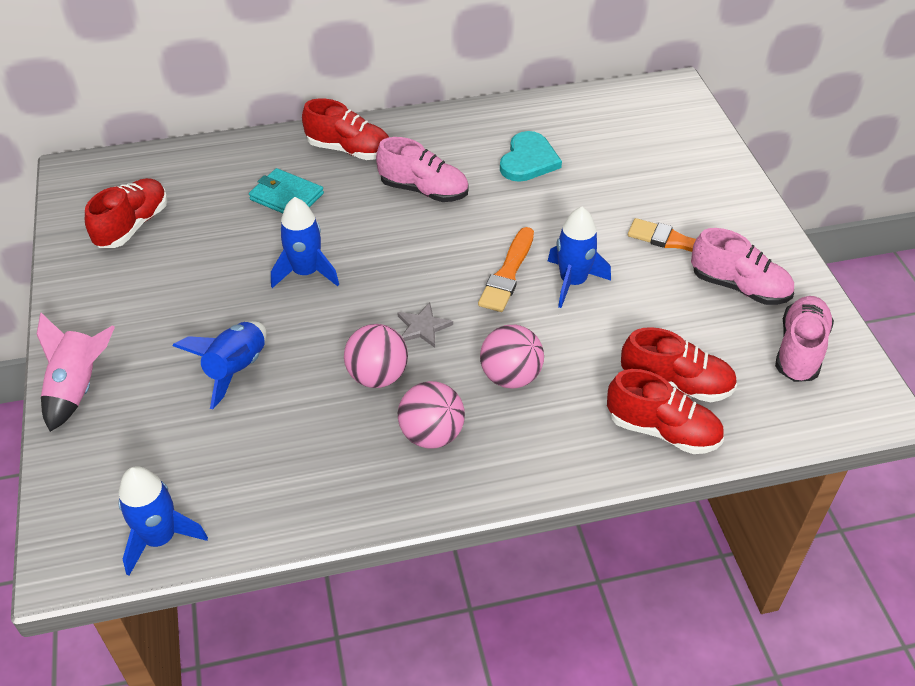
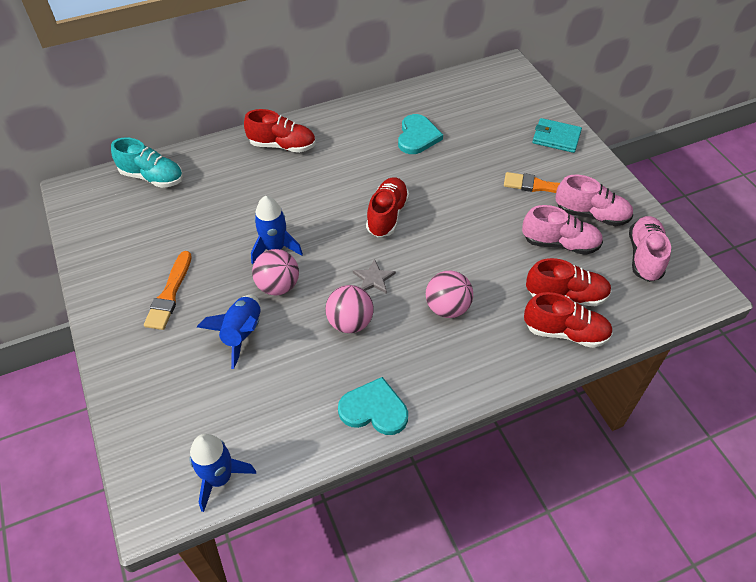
camera: 10 degrees left, 5 degrees up
(78, 388) = (123, 367): pink rocket -> none
(132, 225) = (131, 229): red shoe -> red shoe (387, 215)
(176, 168) = (152, 177): none -> turquoise shoe
(286, 197) = (244, 189): turquoise wallet -> turquoise wallet (556, 137)
(379, 487) = (374, 409): none -> turquoise heart
(424, 190) = (346, 170): pink shoe -> pink shoe (560, 243)
(431, 434) = (401, 362): pink ball -> pink ball (278, 286)
(507, 273) = (425, 227): orange brush -> orange brush (169, 294)
(572, 282) = (473, 227): blue rocket -> none

